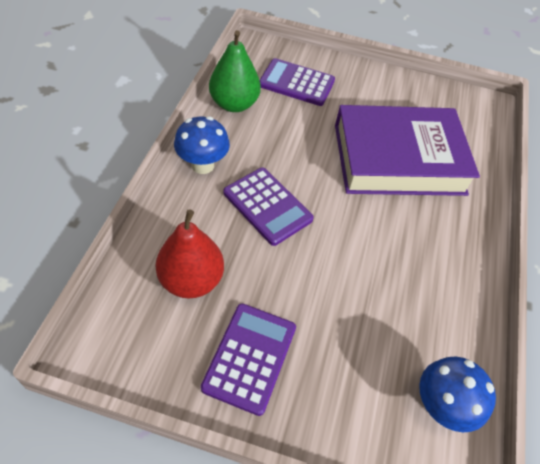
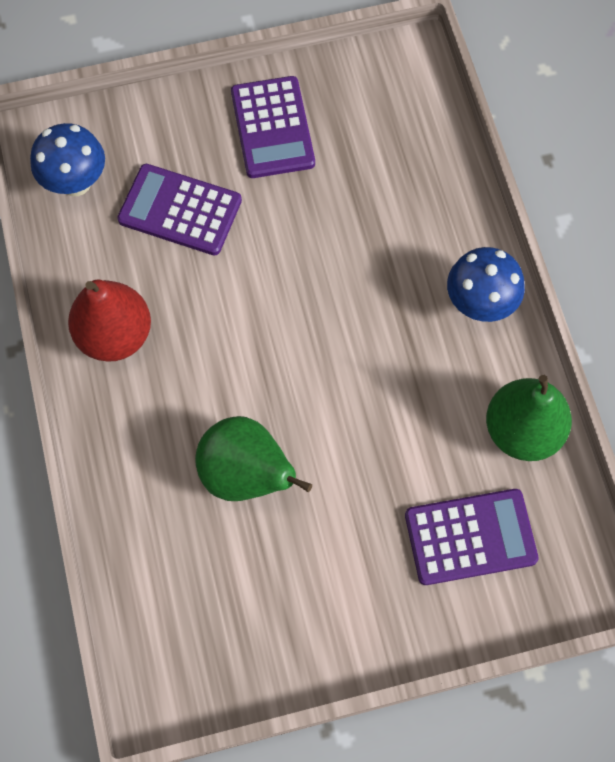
camera: 155 degrees right, 15 degrees up
(191, 280) = (379, 164): red pear -> red pear (115, 335)
(267, 206) = (365, 294): purple calculator -> purple calculator (180, 210)
(398, 159) = (246, 475): purple book -> green pear

